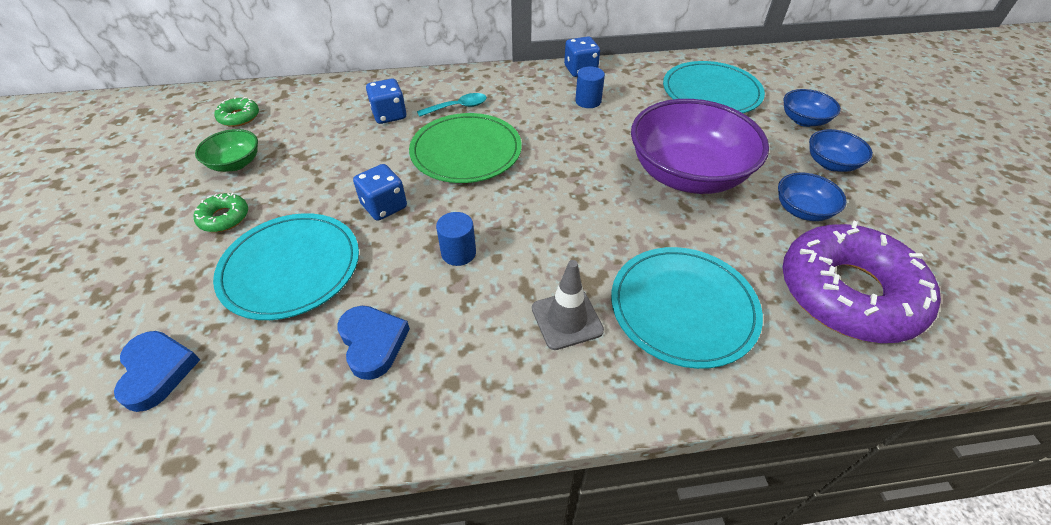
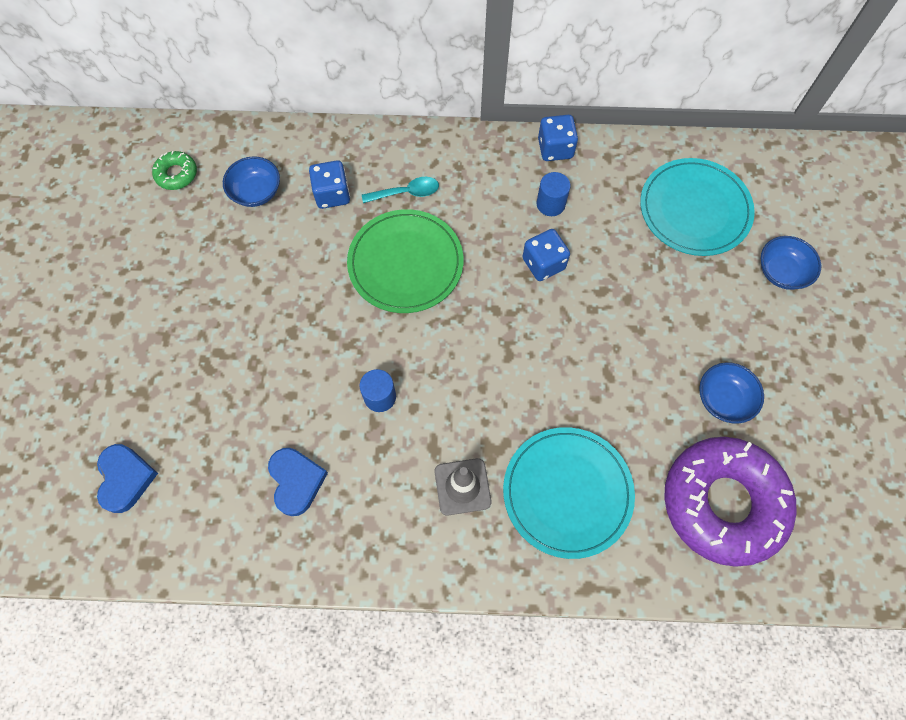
camera: 10 degrees right, 20 degrees up
(224, 218) = (169, 318): green donut -> none
(235, 163) = (176, 245): green bowl -> none
(291, 268) = (229, 389): turquoise plate -> none
(384, 206) = (317, 327): blue dice -> blue dice (543, 264)
(687, 174) = (624, 332): purple bowl -> none
(831, 164) = (782, 341): blue bowl -> blue bowl (256, 192)

